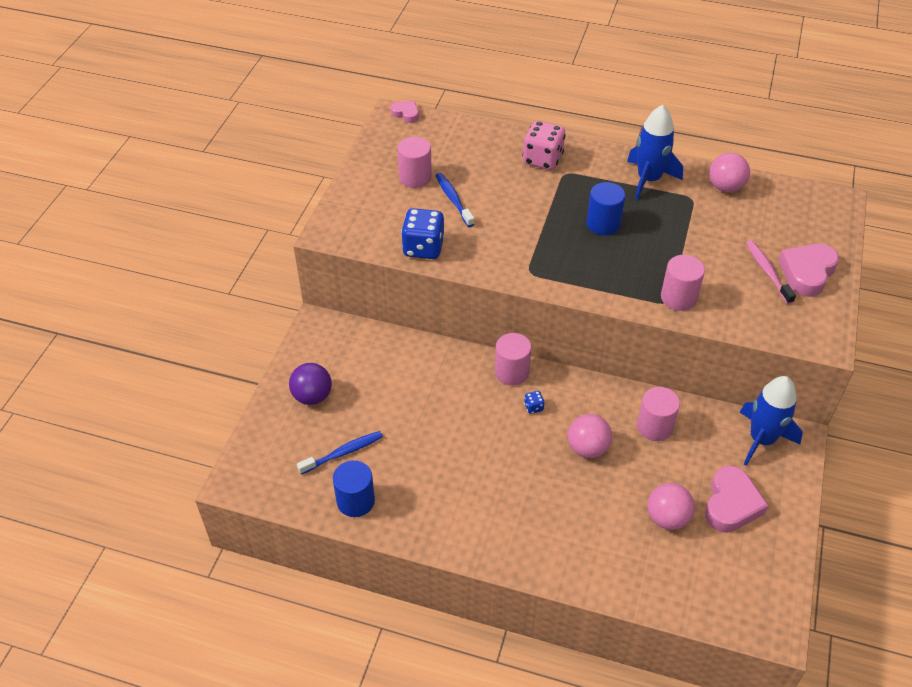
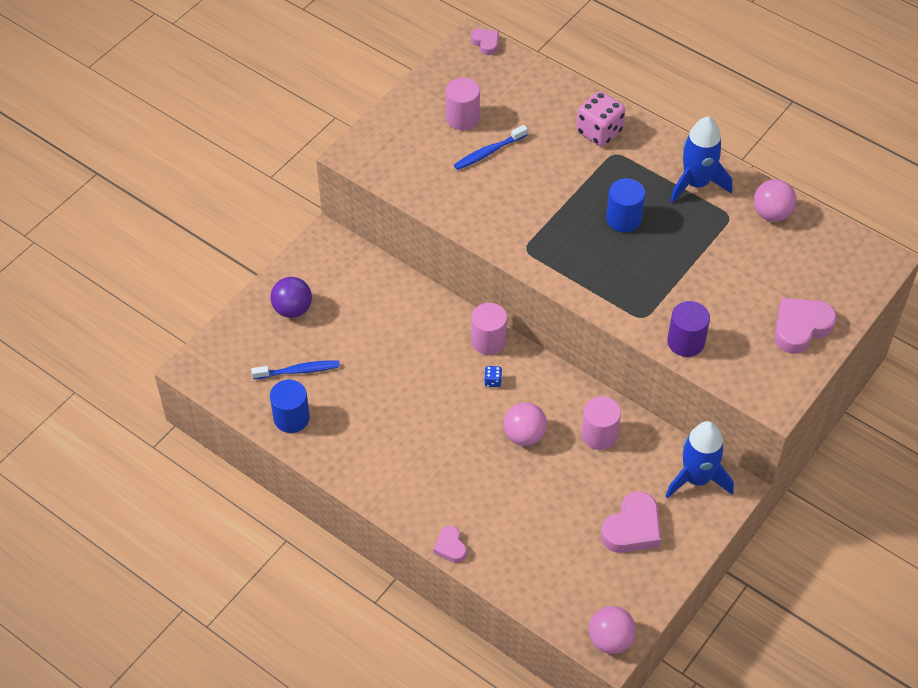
camera: 20 degrees right, 5 degrees up
(423, 248) = (436, 195): blue dice -> none
(453, 199) = (488, 152): blue toothbrush -> blue toothbrush turned 120 degrees counterclockwise
(572, 580) = (450, 547): none -> pink heart
(667, 518) = (565, 521): pink ball -> pink ball (610, 640)
(678, 297) = (656, 316): pink cylinder -> none
(717, 312) = (685, 342): none -> purple cylinder
(767, 271) = (761, 315): pink toothbrush -> none

